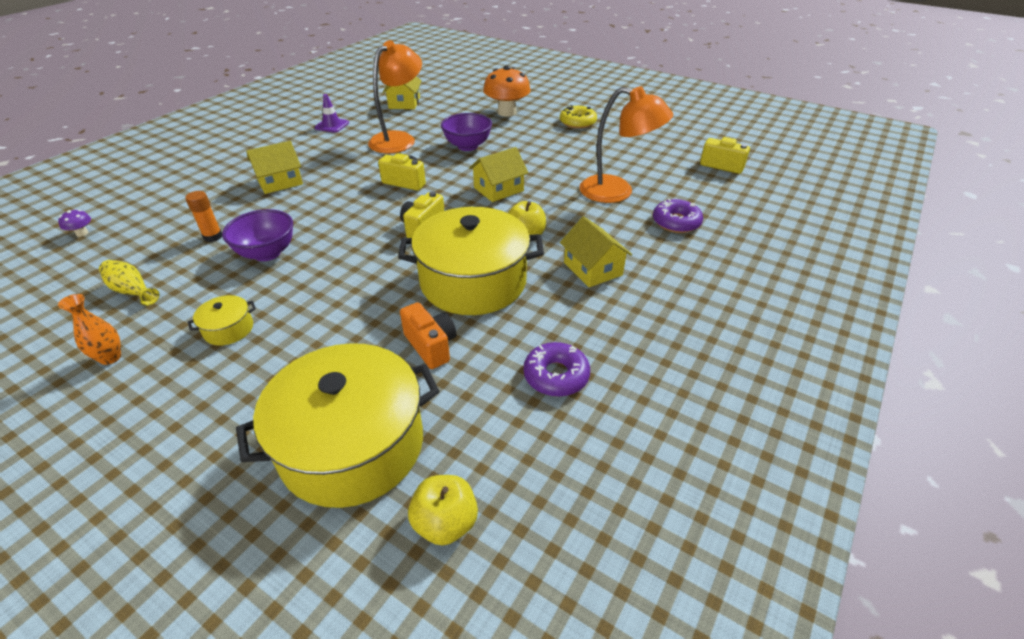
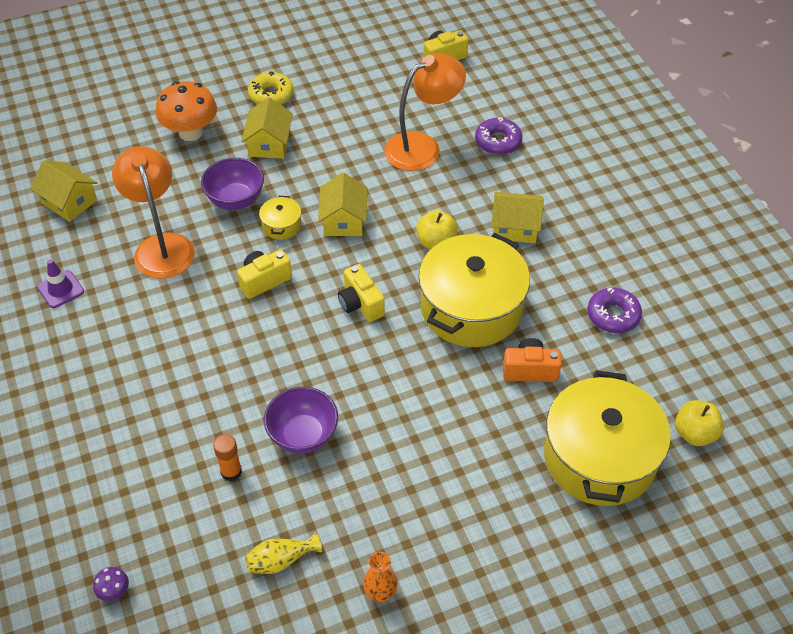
camera: 55 degrees left, 10 degrees up
(228, 329) = (405, 497): yellow pot -> yellow pot (281, 225)
(280, 182) = (161, 382): yellow house -> yellow house (269, 143)

